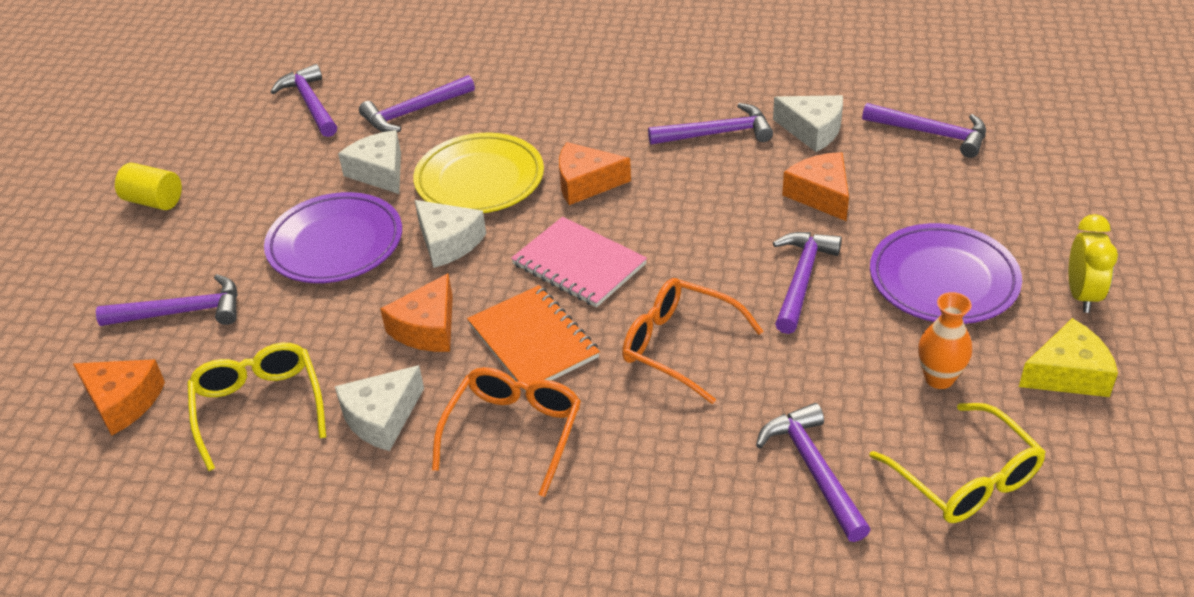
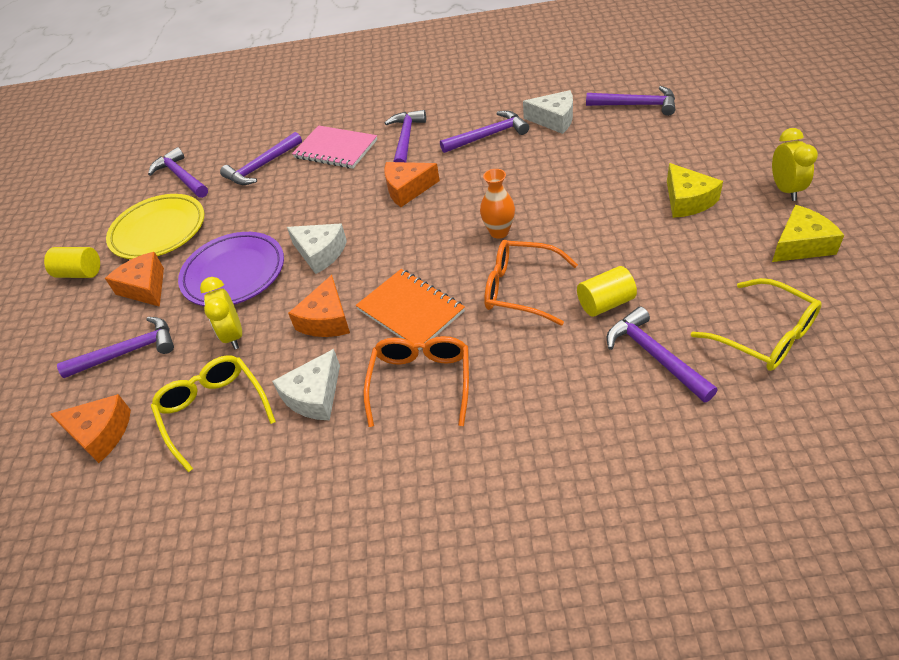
camera: 10 degrees left, 5 degrees up
(311, 321) = (234, 335): none -> yellow clock
(379, 172) = (250, 214): white cheese -> none
(479, 180) = (328, 204): yellow plate -> yellow plate (159, 231)
(578, 265) = (424, 247): pink notebook -> pink notebook (335, 149)
(779, 389) = (605, 303): none -> yellow cylinder
(801, 279) = (589, 222): purple hammer -> purple hammer (405, 139)
(820, 195) = (578, 161): orange cheese -> orange cheese (145, 288)
(939, 378) = (714, 269): orange vase -> orange vase (499, 232)
(943, 280) = (687, 200): purple plate -> yellow cheese

